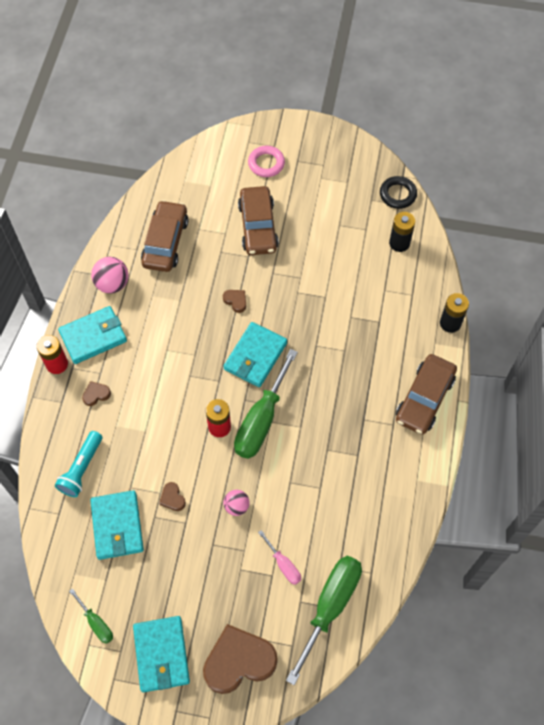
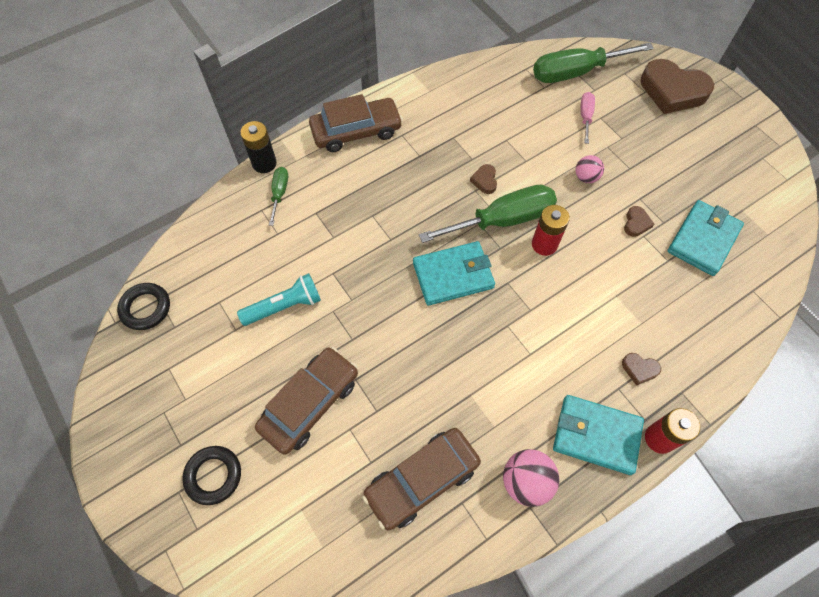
camera: 135 degrees left, 0 degrees up
(82, 469) = (704, 311): turquoise flashlight -> turquoise flashlight (284, 306)
(96, 623) = (771, 188): green screwdriver -> green screwdriver (279, 193)
(161, 654) = (730, 133): turquoise wallet -> none
(236, 301) = (417, 343): brown heart -> brown heart (484, 181)
(266, 163) = (213, 476): pink ring -> black ring
(399, 243) = (210, 261): black battery -> none

